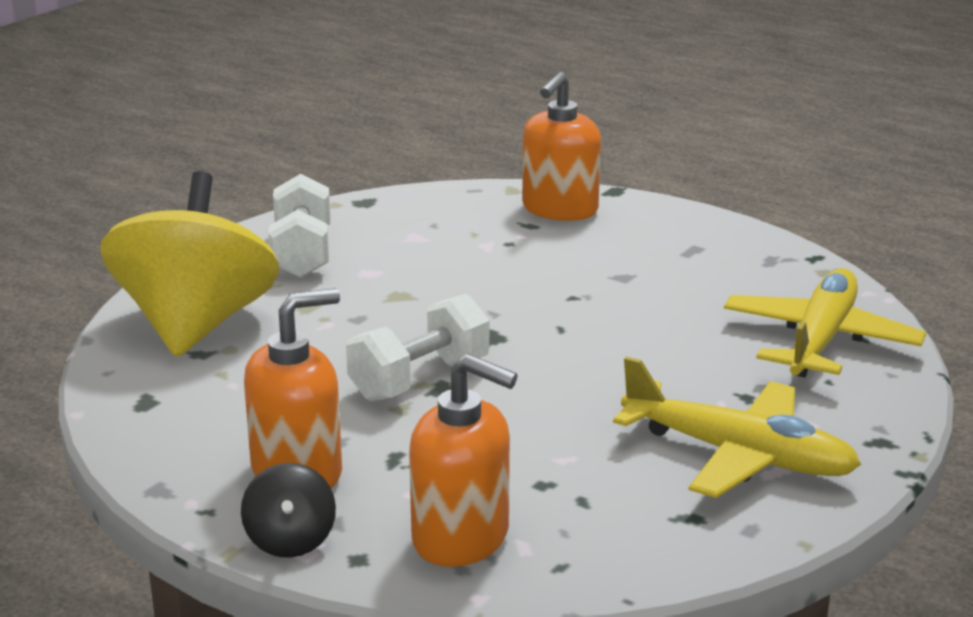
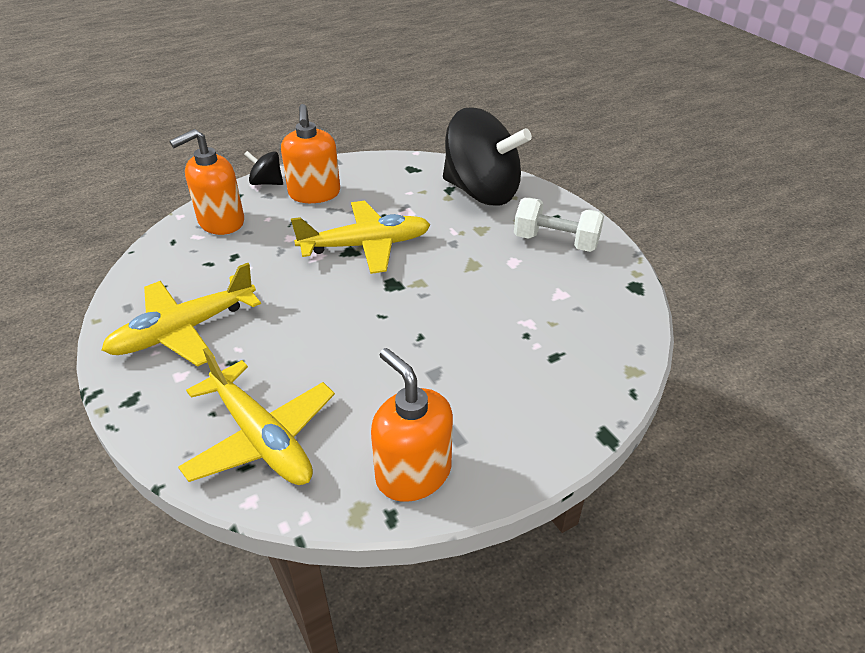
camera: 115 degrees right, 15 degrees up
(196, 325) = (481, 192): yellow spinning top -> black spinning top
(419, 379) = (365, 246): white dumbbell -> yellow plane
(559, 209) = (577, 384): orange soap dispenser -> orange soap dispenser (413, 473)

